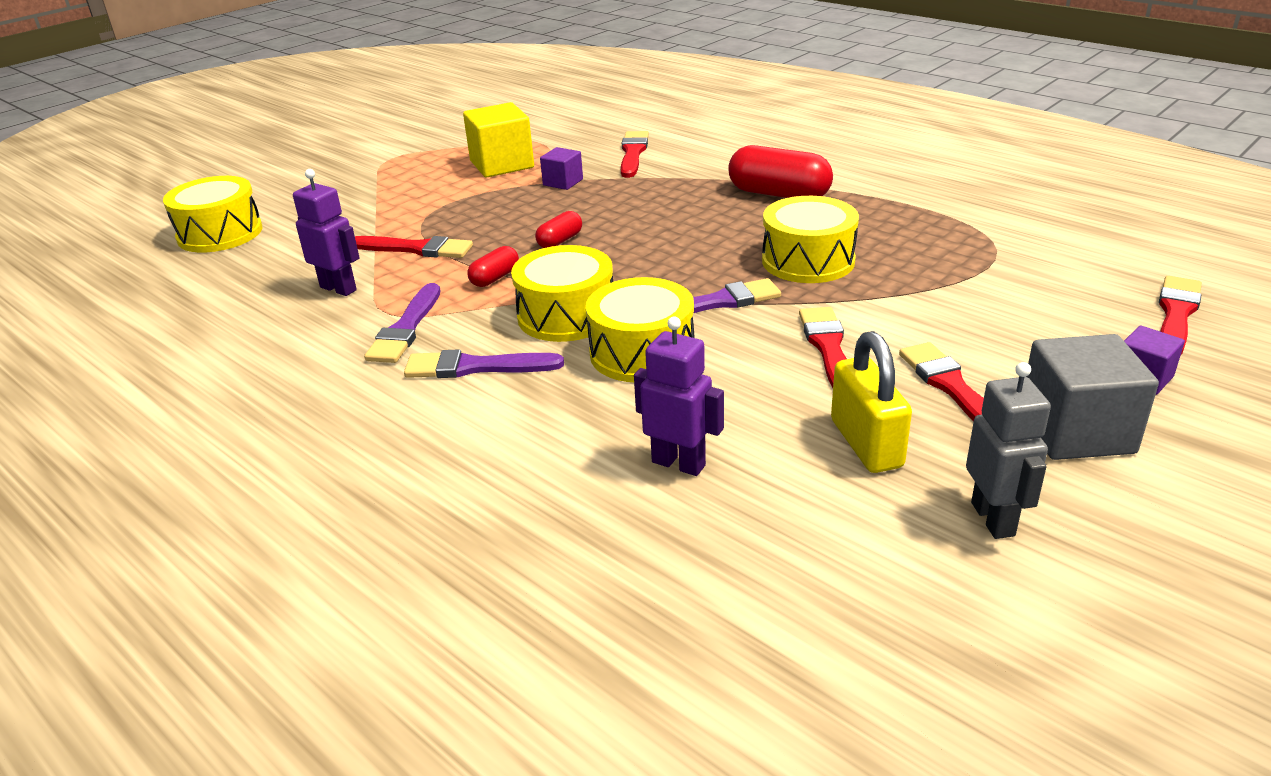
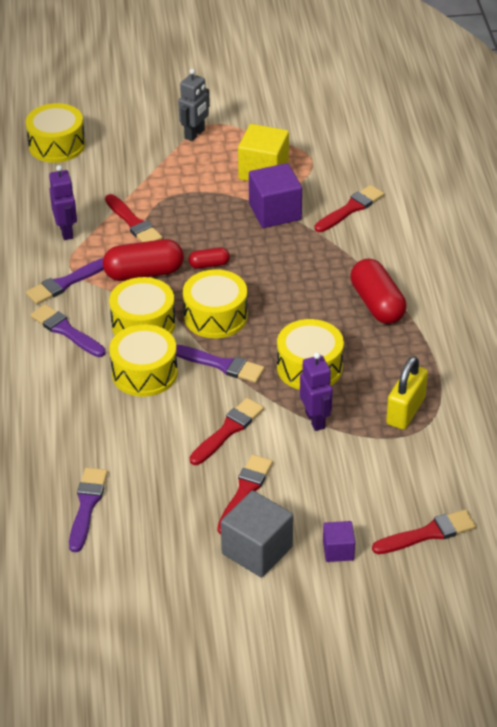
camera: 40 degrees right, 10 degrees up
(495, 278) = (144, 273): red capsule -> red capsule, size x1.94
(563, 182) = (275, 212): purple cube -> purple cube, size x1.83
(638, 272) = (215, 316): none -> yellow drum
(679, 463) = (78, 444): purple robot -> purple robot (315, 420)
(808, 521) = (87, 506): none -> purple brush
(866, 443) = (163, 490): yellow padlock -> yellow padlock (406, 411)
(993, 519) = (154, 558): grey robot -> grey robot (195, 134)

